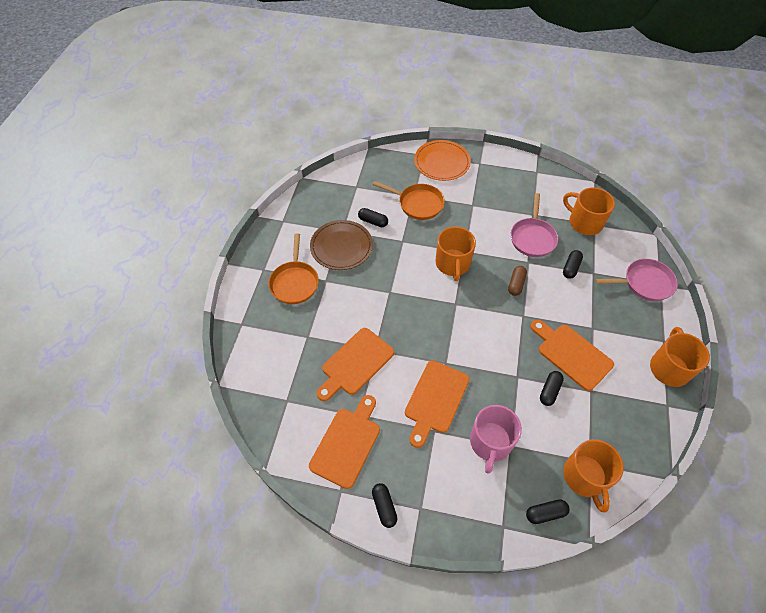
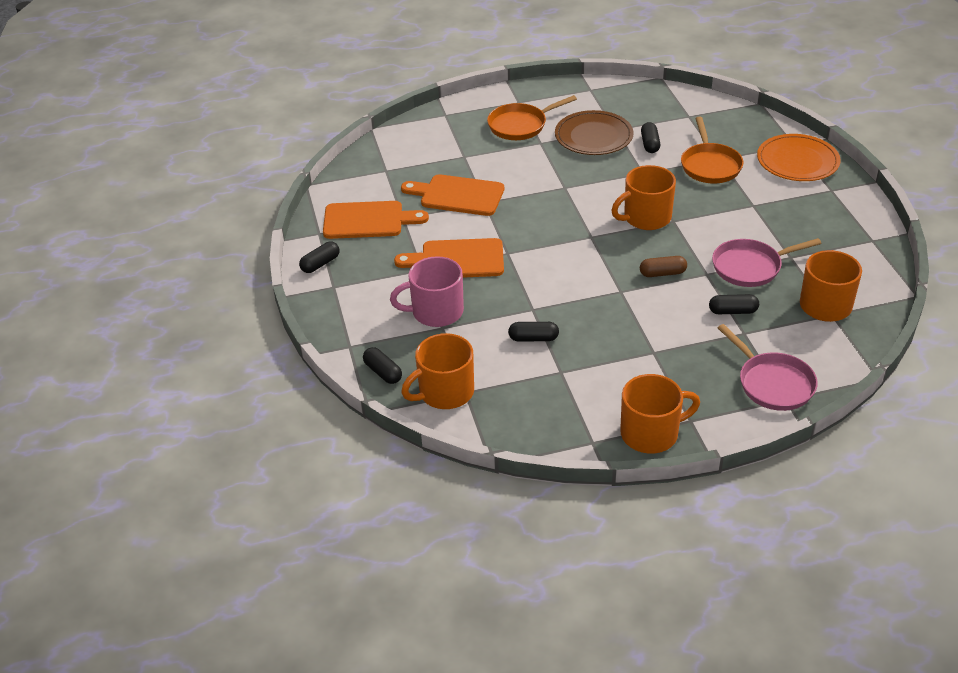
camera: 65 degrees right, 15 degrees down
(571, 354) = (599, 344): orange cutting board -> none

